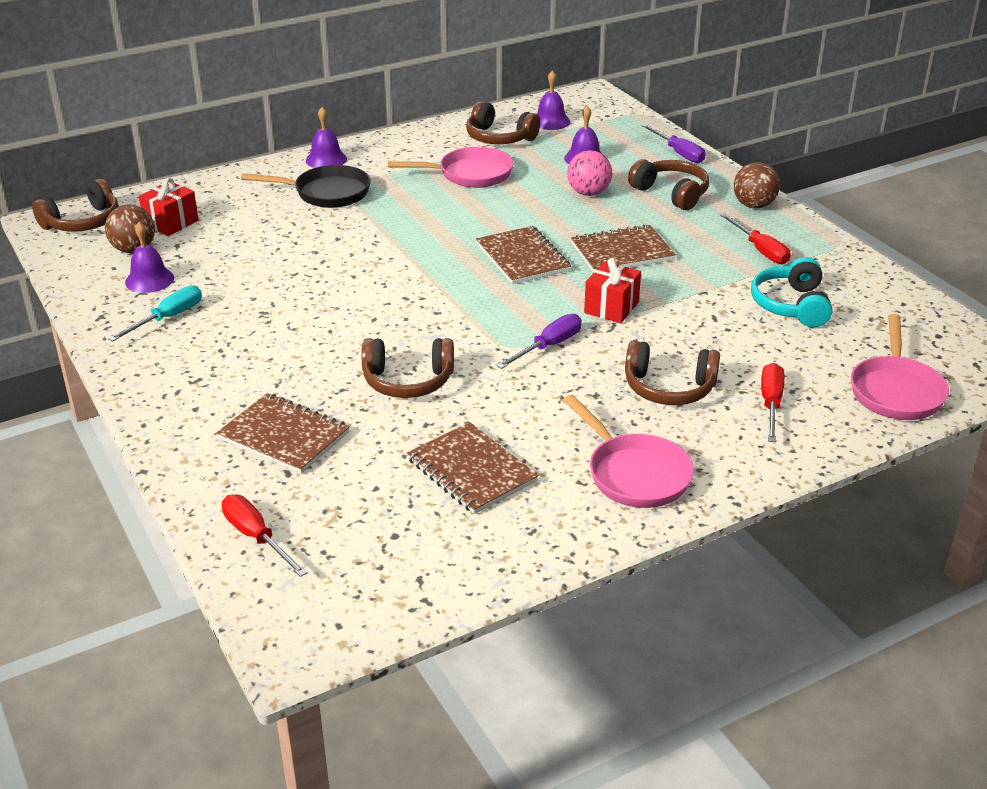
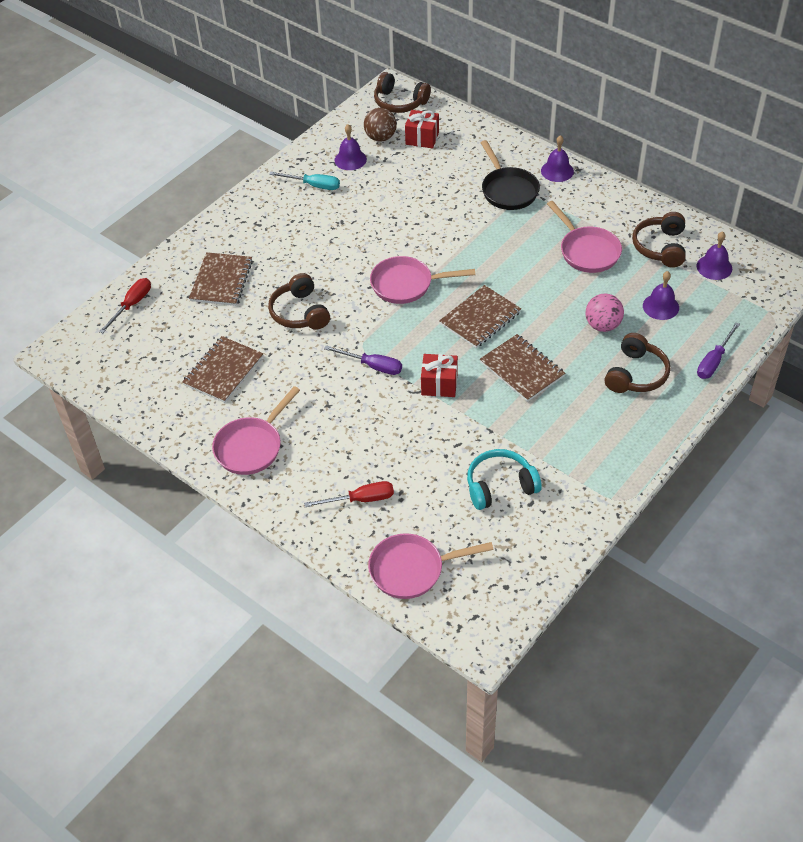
camera: 70 degrees right, 15 degrees up
(425, 292) = (406, 284): none -> pink pan
(669, 388) = (353, 440): brown headphones -> none
(753, 205) = (650, 431): brown ball -> none
(760, 250) = (575, 450): red screwdriver -> none

